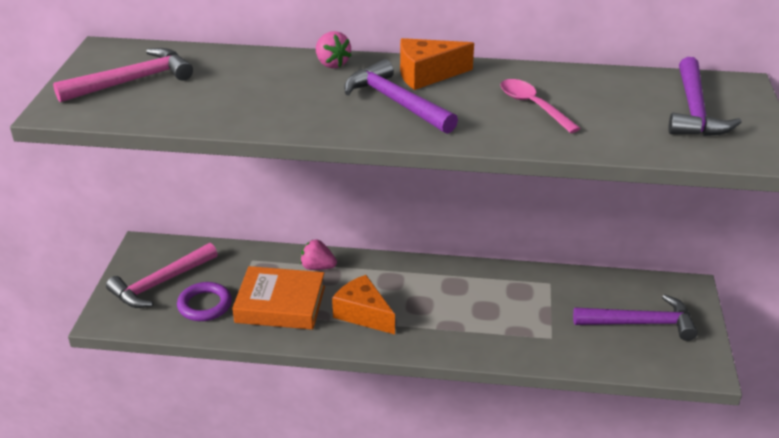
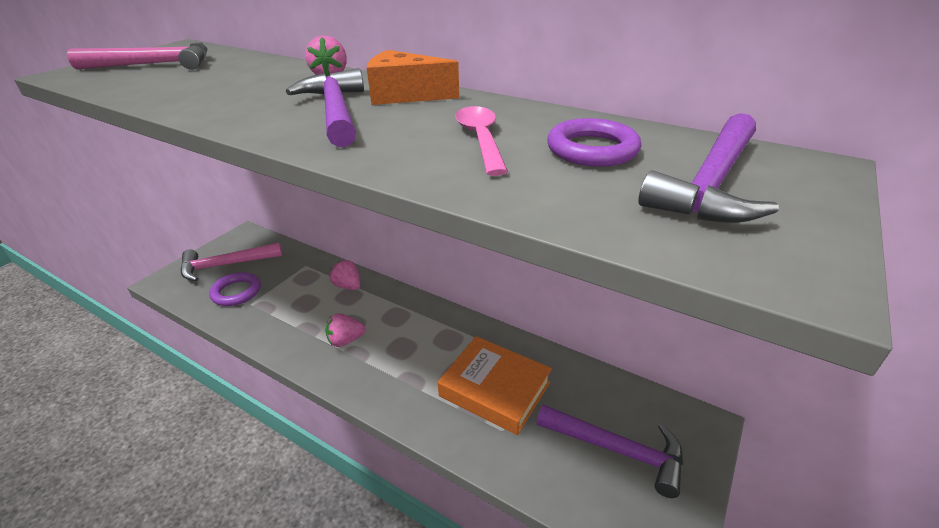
camera: 25 degrees right, 0 degrees up
(280, 304) = (290, 309): orange book -> orange book (494, 389)
(363, 314) = (345, 340): orange cheese -> pink strawberry
(610, 99) = (592, 149): none -> purple ring

